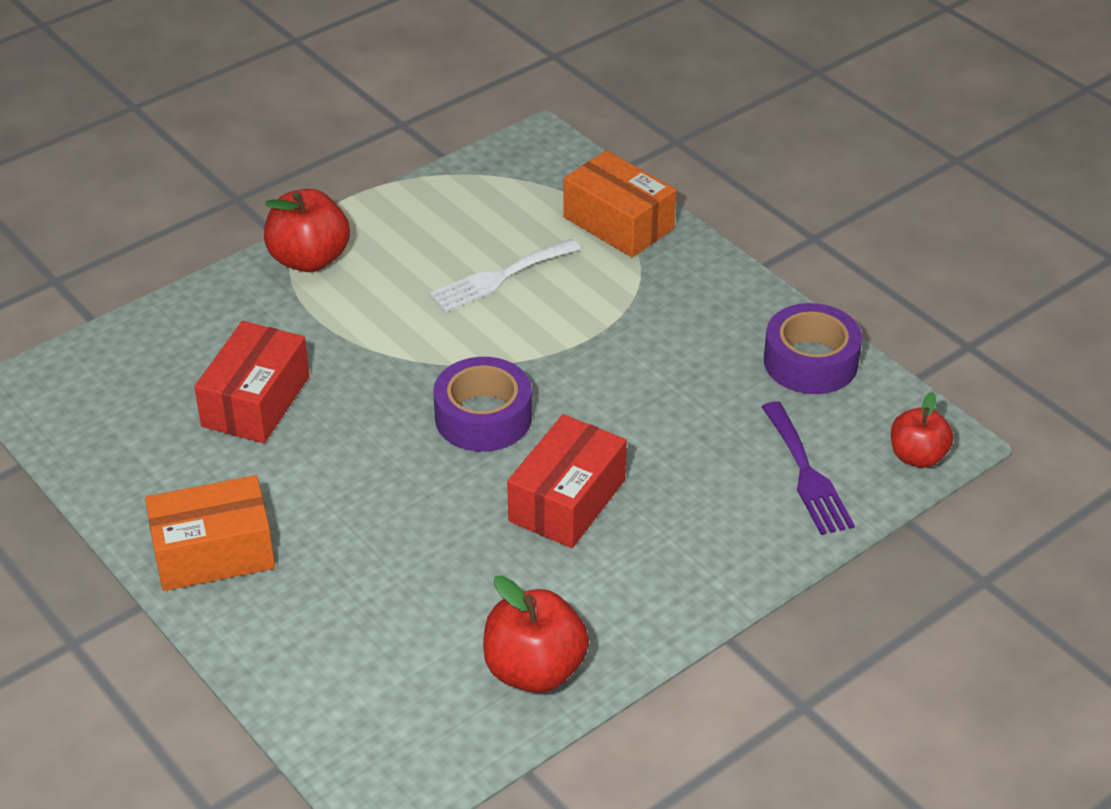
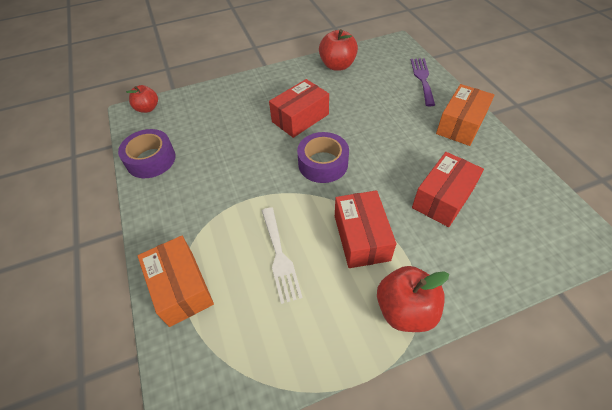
camera: 160 degrees left, 10 degrees up
(213, 553) = (460, 124): orange box -> orange box turned 60 degrees counterclockwise
(384, 322) = (361, 237): none -> red box
(499, 277) = (279, 257): white fork -> white fork turned 90 degrees clockwise
(806, 474) = (196, 110): purple fork -> purple fork (422, 79)

